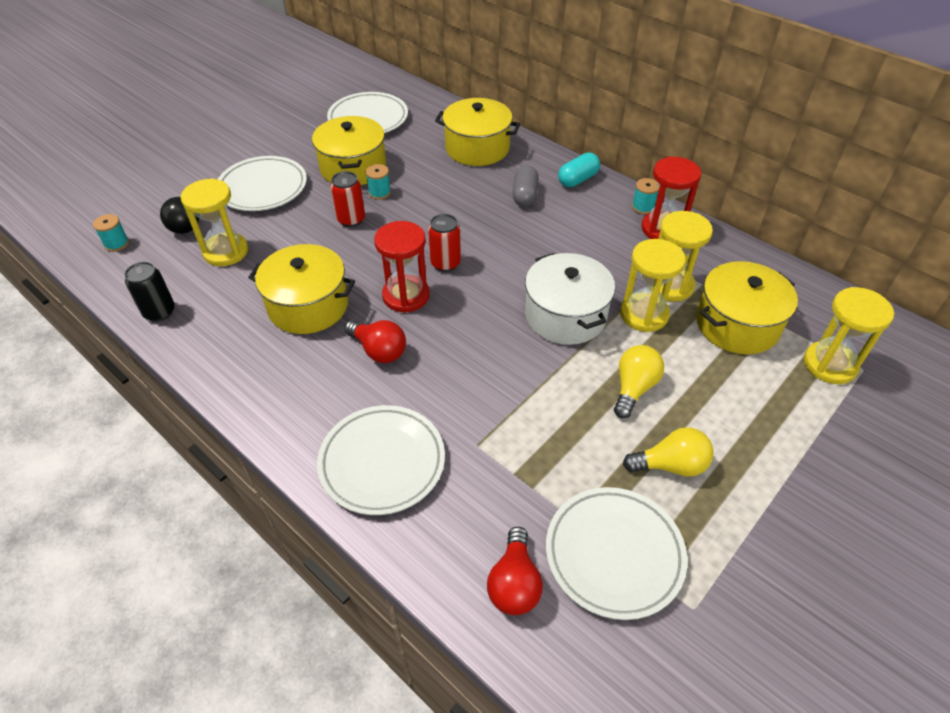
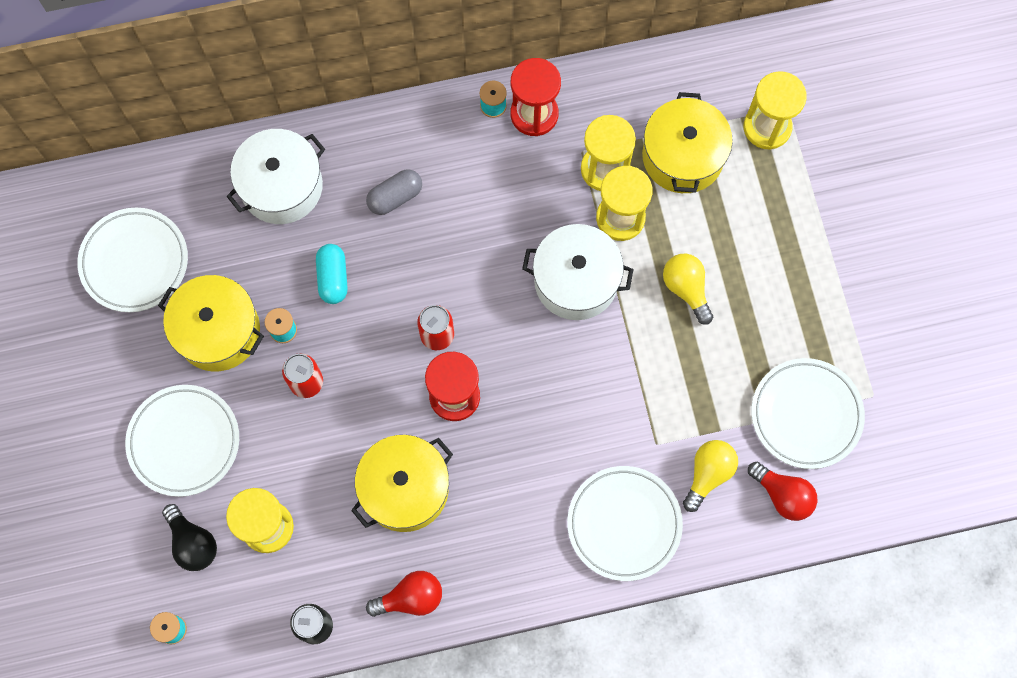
camera: 55 degrees left, 25 degrees up
(379, 350) = (505, 459): red light bulb -> red light bulb (410, 598)
(477, 148) = (281, 186): yellow pot -> white pot
(525, 196) = (395, 197): grey capsule -> grey capsule turned 75 degrees counterclockwise
(578, 179) = (409, 130): turquoise capsule -> turquoise capsule (333, 278)
(670, 465) = (768, 320): yellow light bulb -> yellow light bulb (708, 474)

